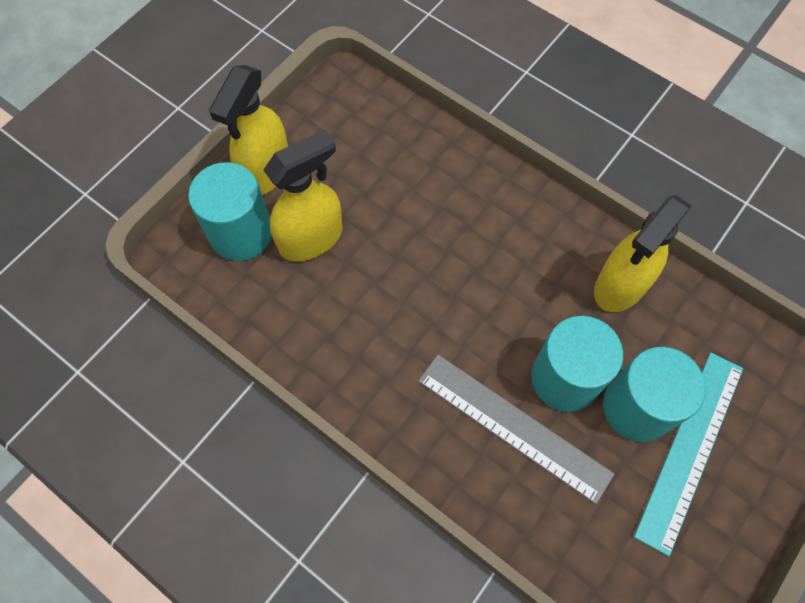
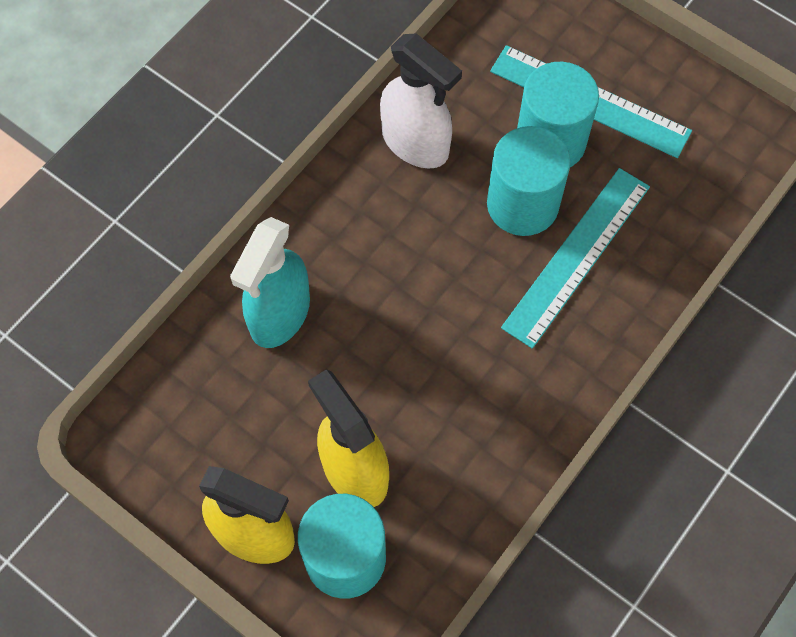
camera: 90 degrees left, 0 degrees up
(446, 182) = (279, 314): none -> turquoise spray bottle
(513, 426) = (576, 256): grey ruler -> turquoise ruler
(620, 285) = (416, 143): yellow spray bottle -> white spray bottle

